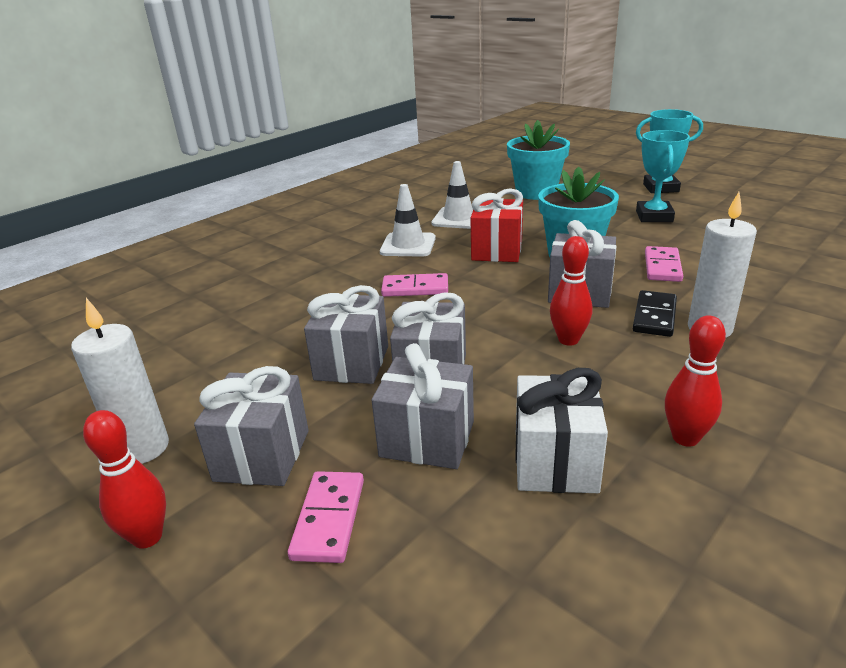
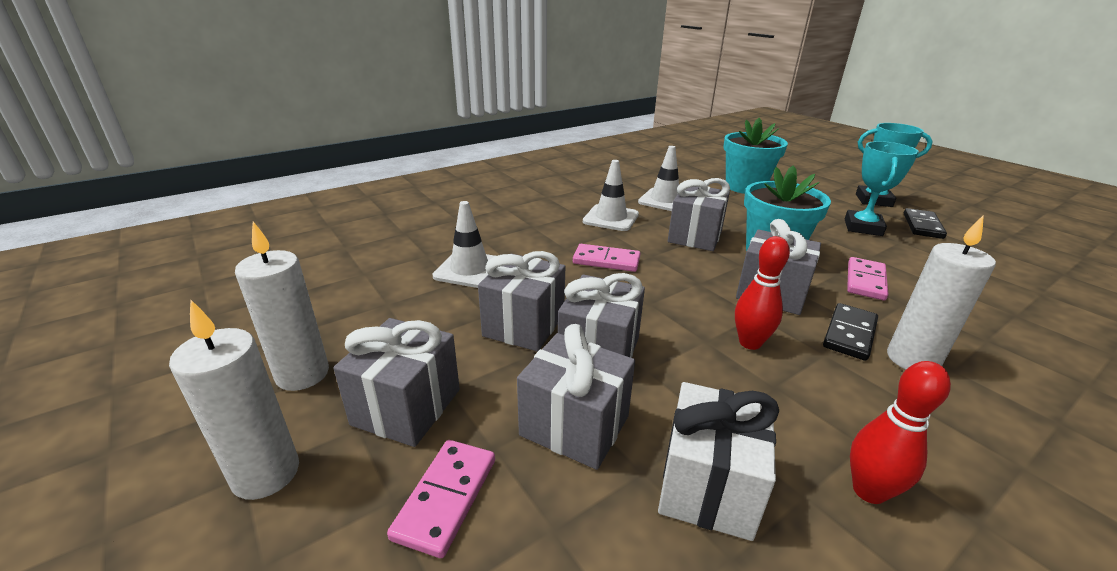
camera: 10 degrees right, 0 degrees up
(147, 537) = (266, 474): red bowling pin -> white candle
(277, 320) = (470, 269): none -> white traffic cone
(497, 250) = (695, 237): red gift -> grey gift
(708, 206) = (922, 226): none -> black domino

